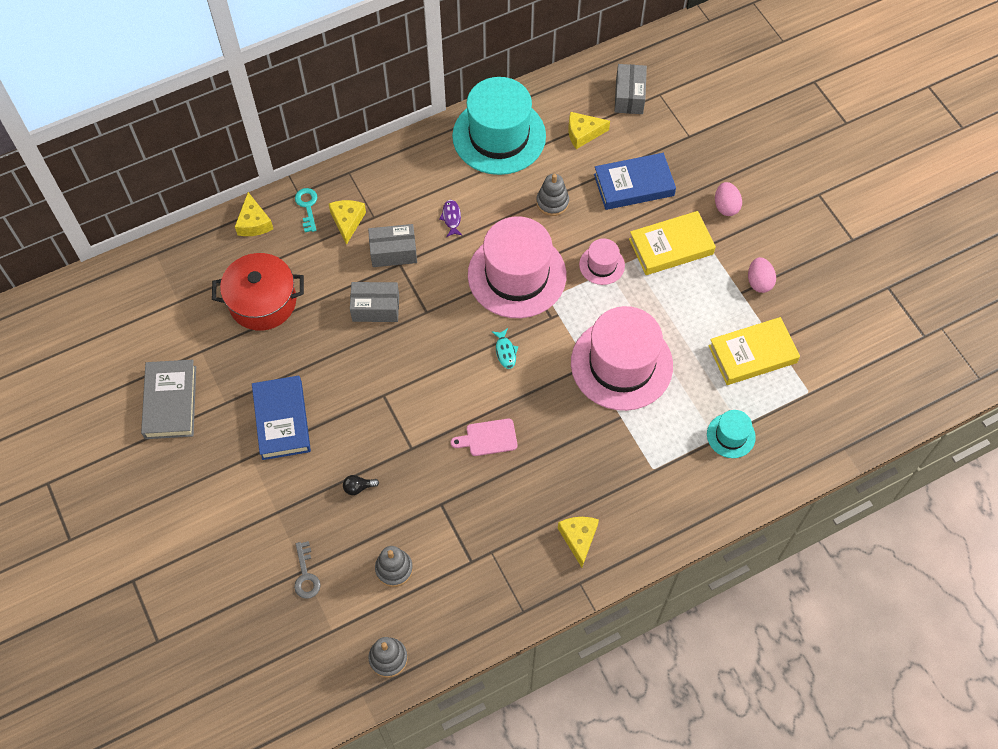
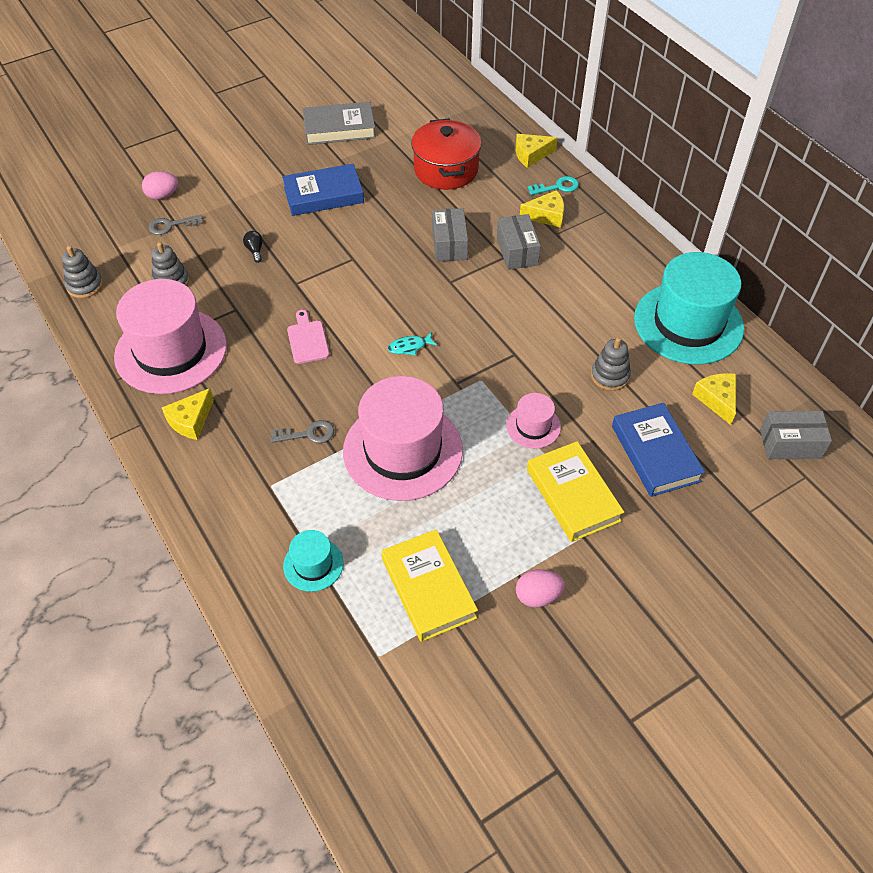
camera: 85 degrees right, 10 degrees down
(451, 218) = (568, 292): purple fish -> none
(517, 275) = (506, 350): pink hat -> pink hat (171, 351)
(578, 538) = (191, 420): yellow cheese -> yellow cheese turned 135 degrees clockwise
(600, 438) = (308, 434): none -> grey key
(726, 206) = (648, 556): pink egg -> pink egg (162, 195)

